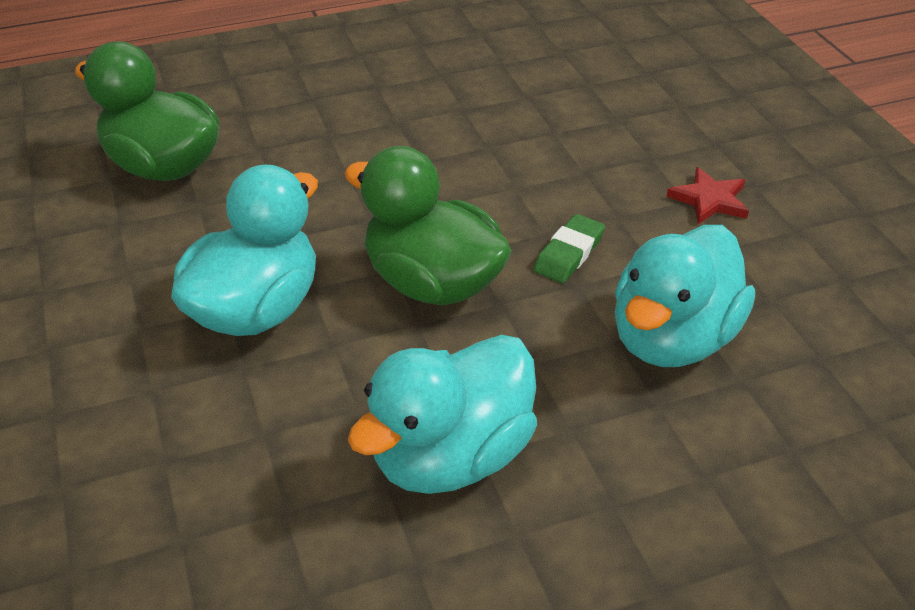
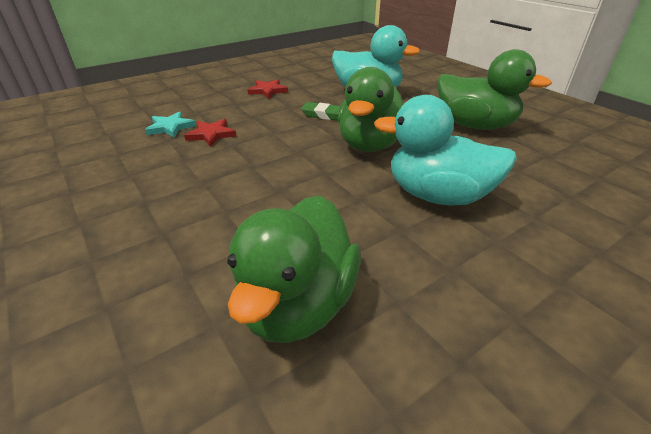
camera: 105 degrees left, 5 degrees down
(451, 456) = (474, 125): turquoise duck -> green duck
(530, 131) = (211, 134): none -> red star
(568, 98) = (170, 127): none -> turquoise star

